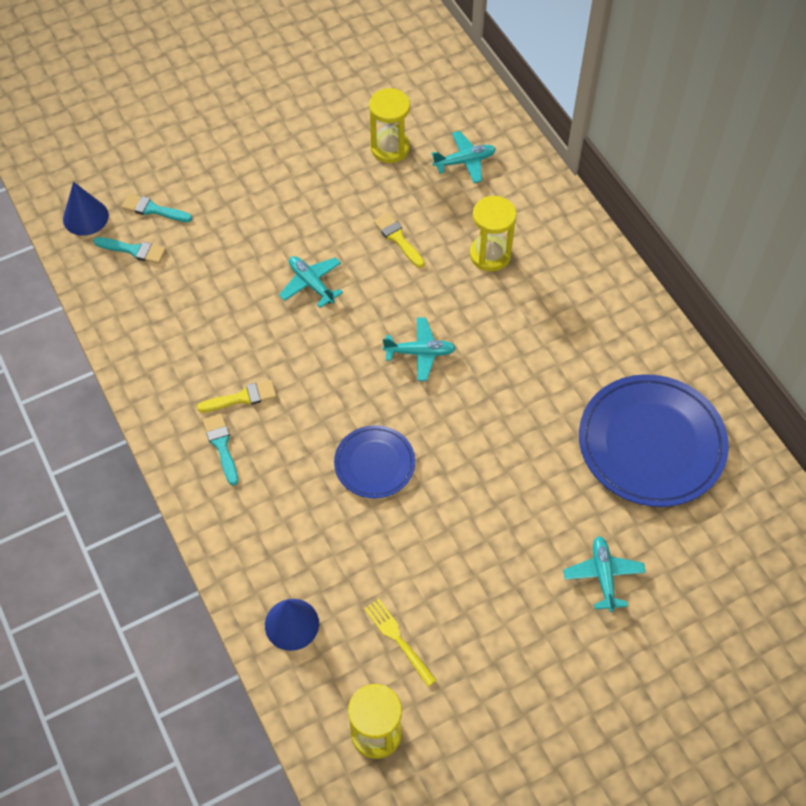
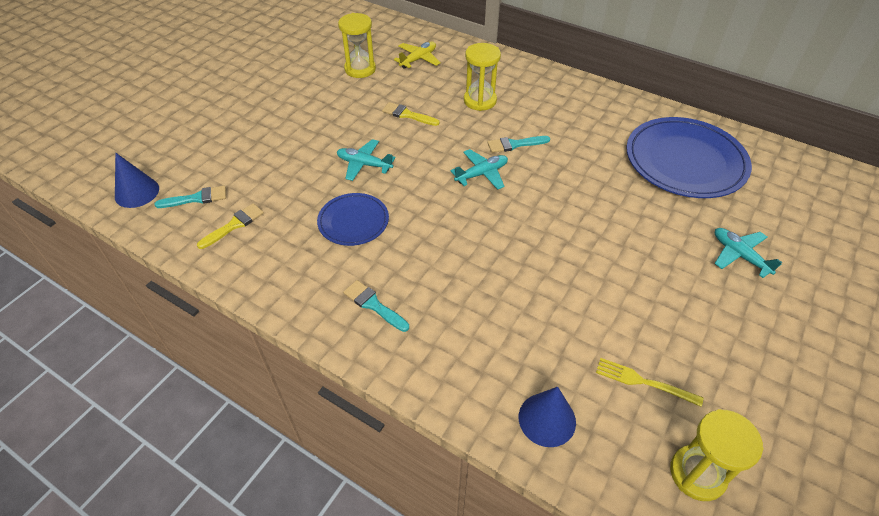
camera: 30 degrees left, 10 degrees down
(153, 209) = (196, 166): turquoise brush -> turquoise brush (514, 144)
(242, 397) = (365, 262): yellow brush -> yellow brush (234, 225)
(374, 464) = (510, 260): blue plate -> blue plate (353, 221)
(465, 161) = (418, 59): turquoise plane -> yellow plane

